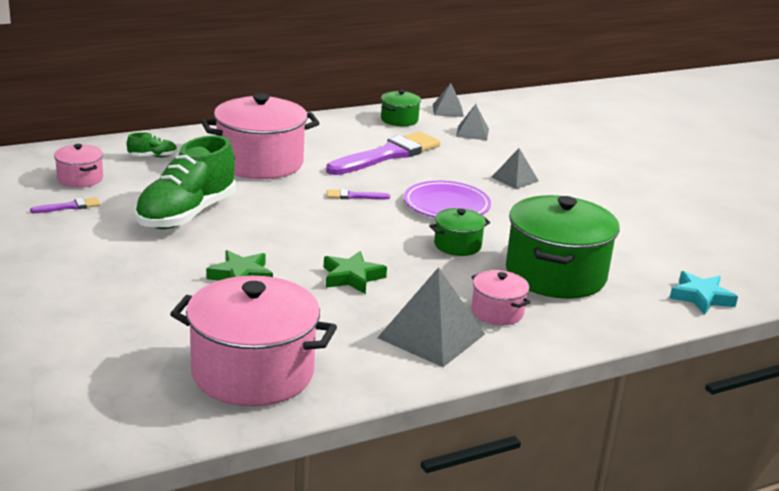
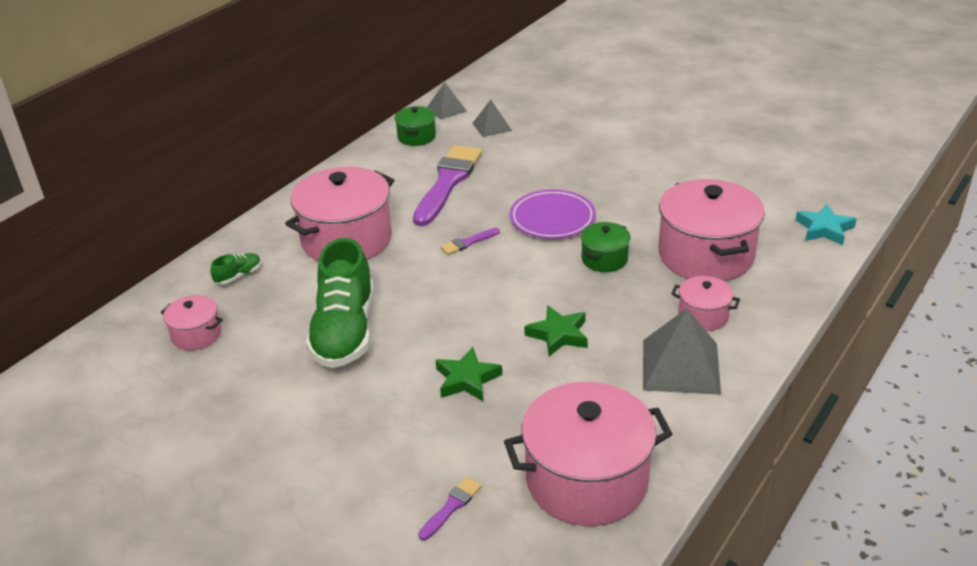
camera: 25 degrees left, 10 degrees up
(69, 207) = (223, 374): purple brush -> purple brush (451, 506)
(514, 179) = (576, 165): grey pyramid -> none
(555, 274) = (706, 255): green pot -> pink pot

